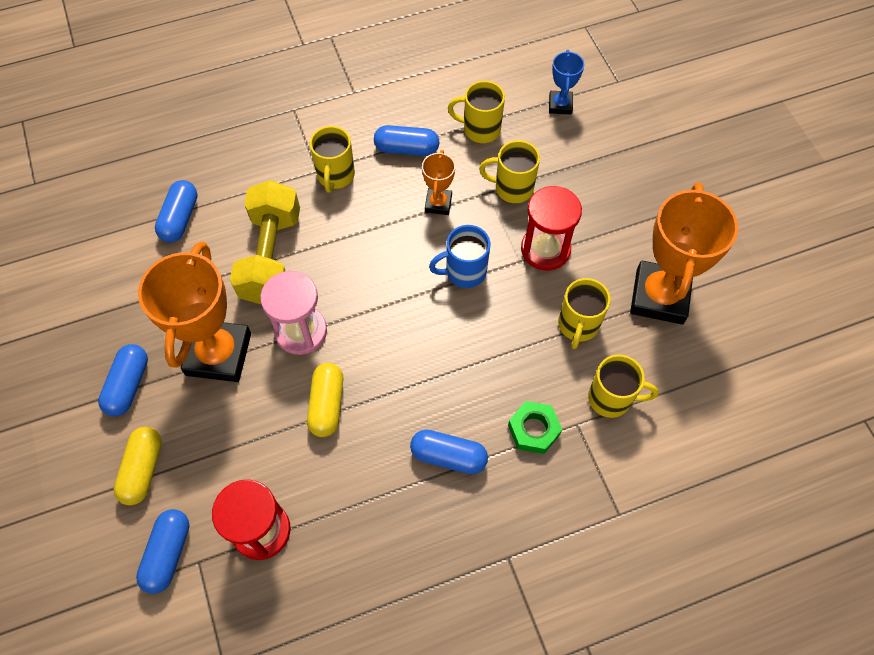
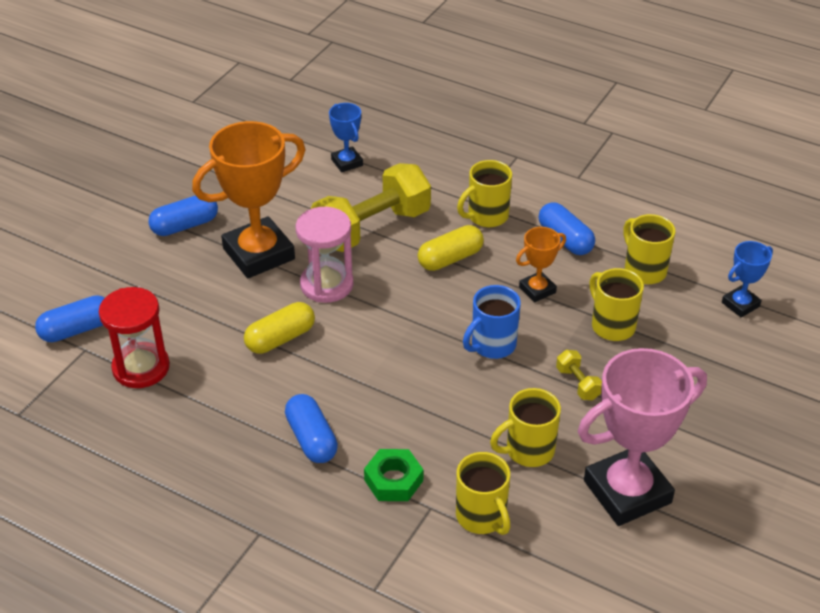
camera: 50 degrees right, 20 degrees down
(143, 470) = (128, 275): yellow capsule -> yellow capsule (450, 258)
(180, 218) = (347, 162): blue capsule -> blue trophy
(464, 272) = (492, 345): blue mug -> blue mug turned 75 degrees counterclockwise
(545, 249) = (578, 383): red hourglass -> yellow dumbbell
(659, 296) = (627, 492): orange trophy -> pink trophy

